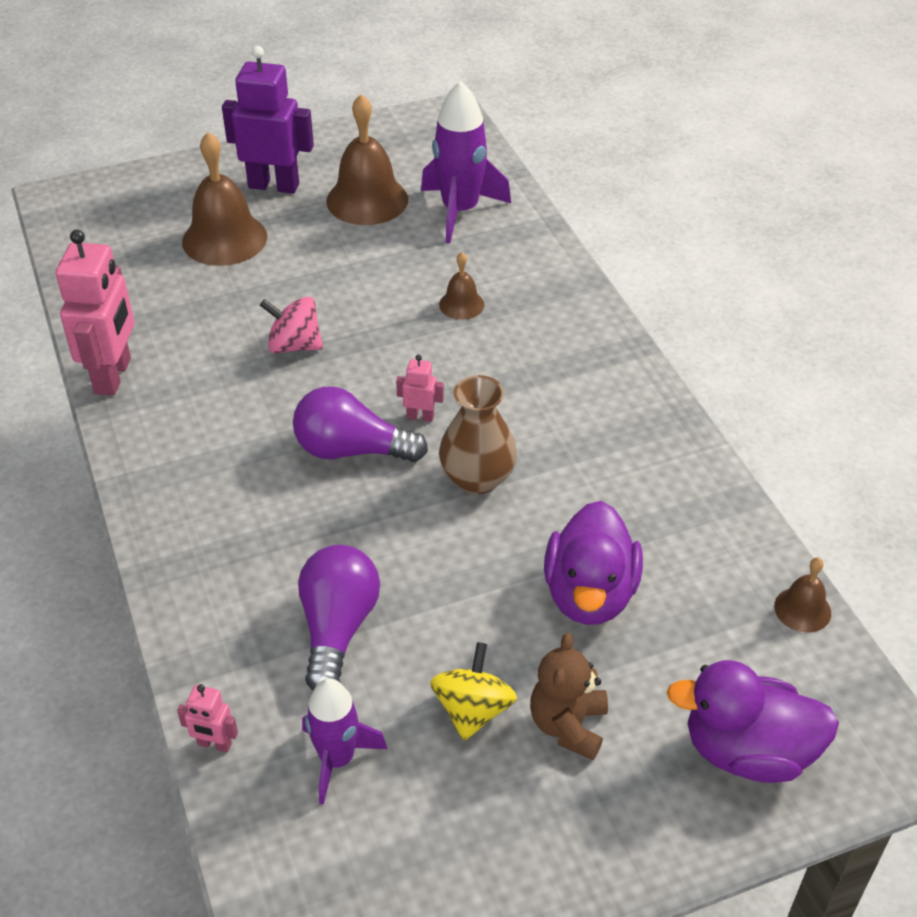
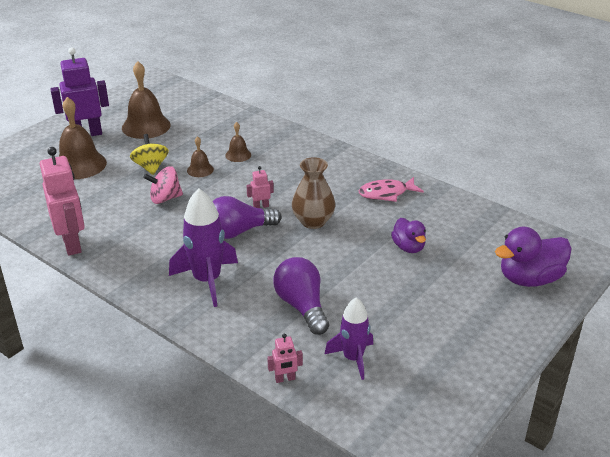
camera: 30 degrees left, 10 degrees down
(460, 211) = (201, 117): purple rocket -> purple rocket (207, 280)
(473, 710) = (398, 312): yellow spinning top -> yellow spinning top (151, 167)
(568, 725) = (446, 300): brown teddy bear -> none
(590, 594) = (408, 247): purple duck -> purple duck, size x0.60
(639, 473) = (386, 193): none -> pink fish
(802, 609) = (503, 219): brown bell -> brown bell (200, 170)

